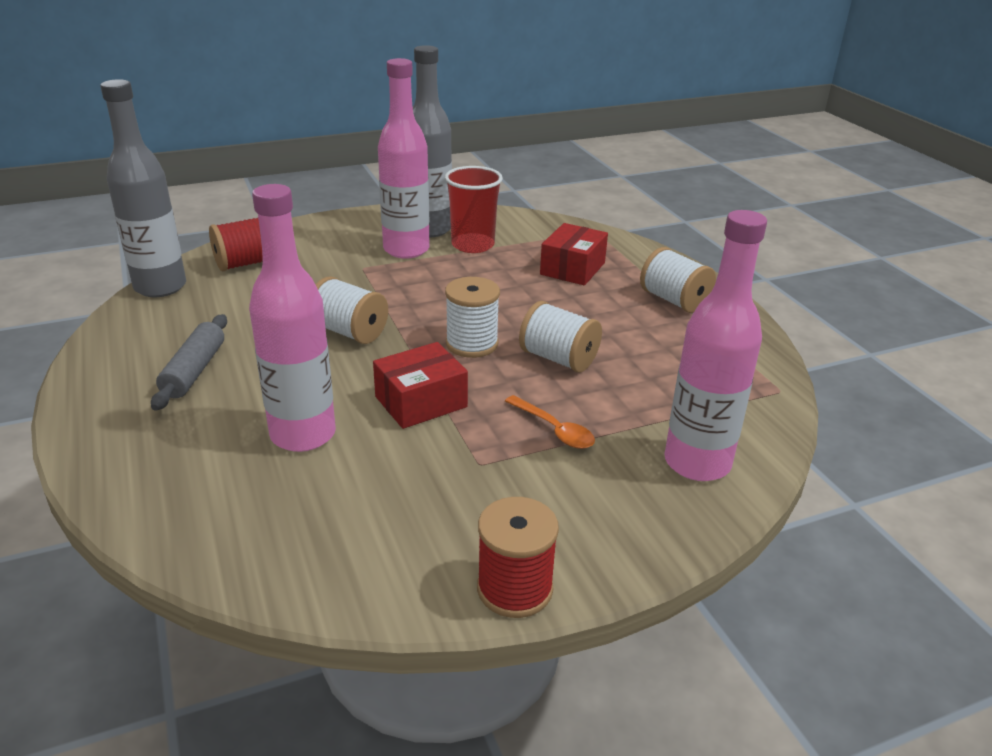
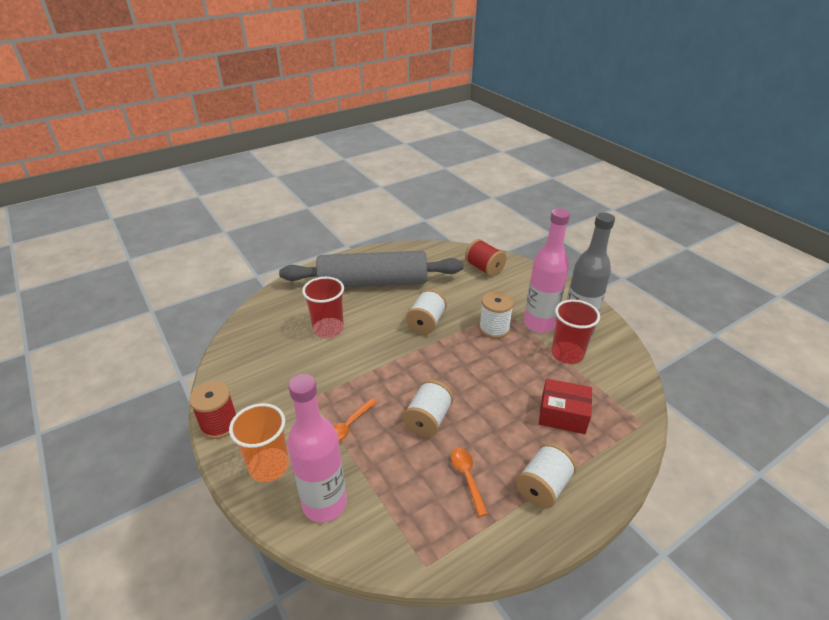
camera: 80 degrees right, 5 degrees up
(160, 287) = (445, 250): grey bottle -> none
(194, 371) = (373, 282): grey rolling pin -> grey rolling pin, size x2.20
(303, 435) = (328, 329): pink bottle -> red cup
(421, 402) = (364, 364): red box -> none
(472, 344) = (432, 375): white spool -> white spool (494, 328)
(624, 520) = (269, 466): none -> orange cup
(659, 345) = (467, 478): none -> orange spoon

